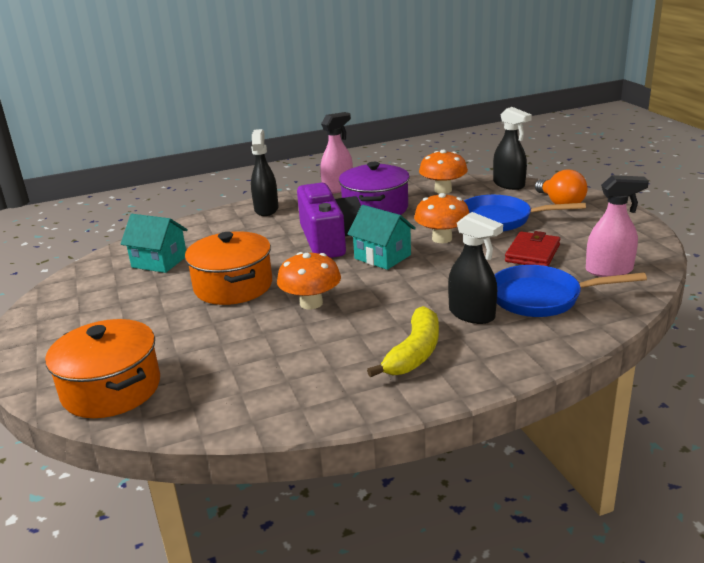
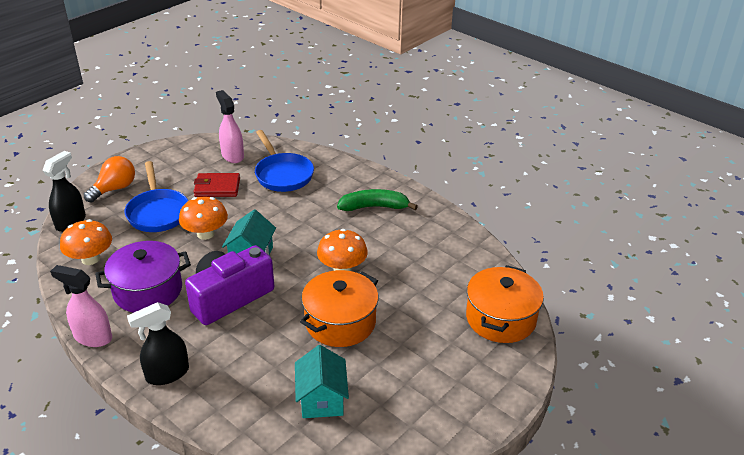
camera: 120 degrees left, 10 degrees up
(414, 353) = (374, 207): yellow banana -> green banana
(472, 314) = (318, 196): black spray bottle -> none

